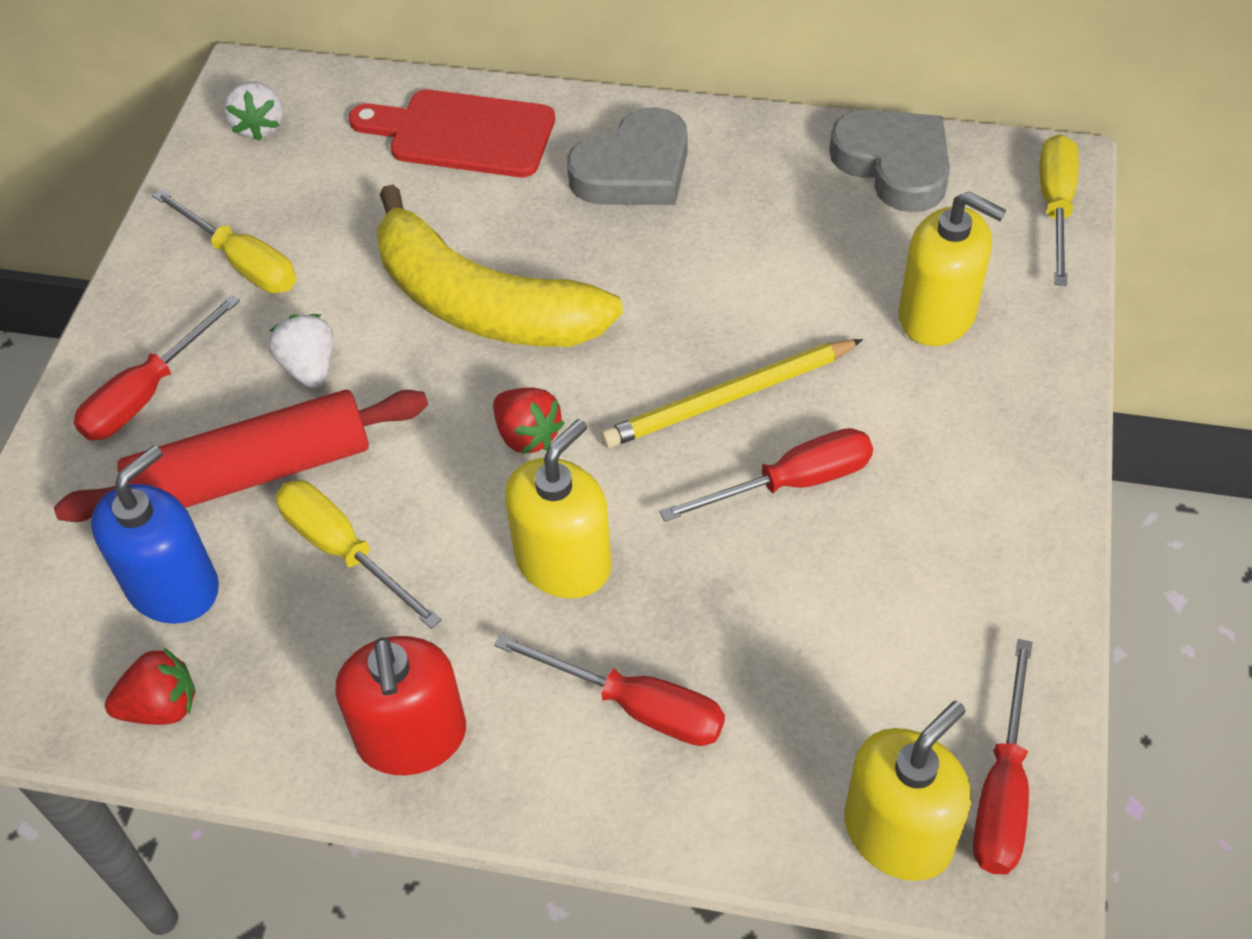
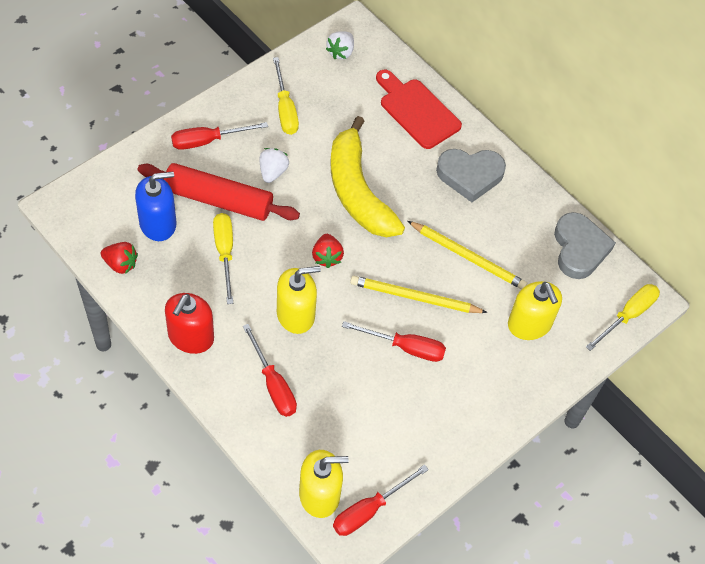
camera: 30 degrees right, 5 degrees up
(749, 283) = (468, 257): none -> yellow pencil

